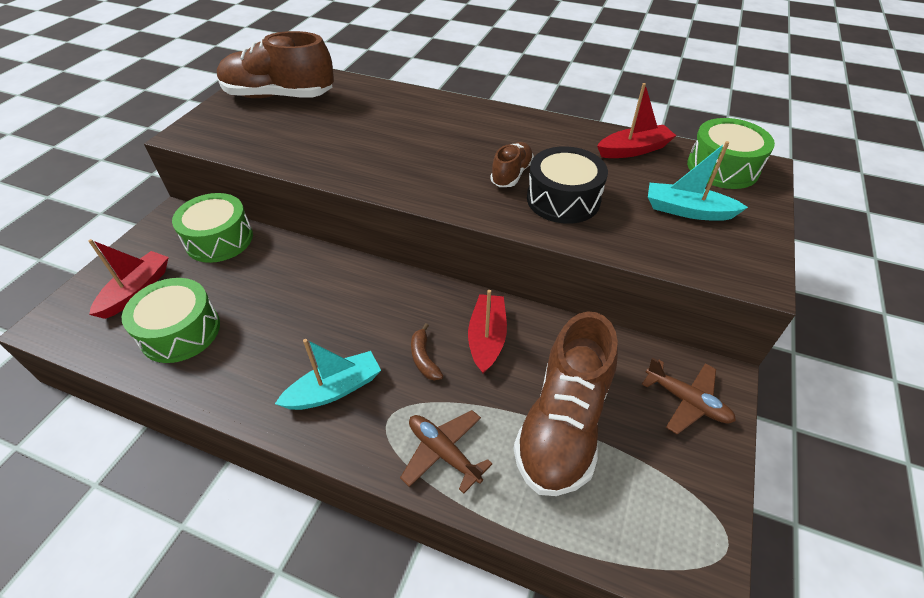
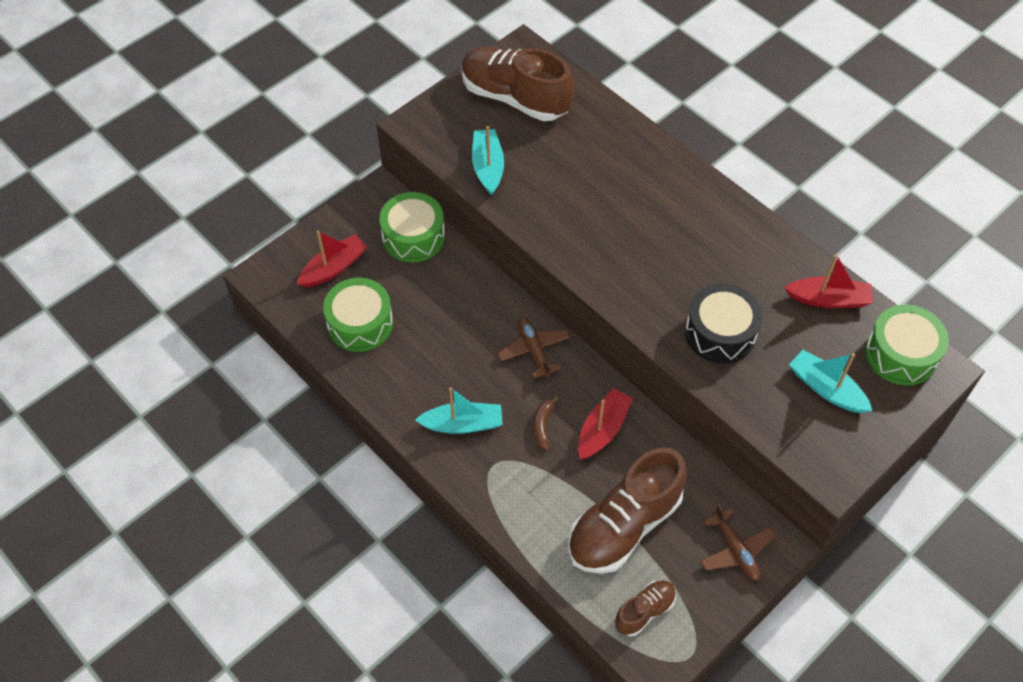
camera: 25 degrees right, 10 degrees up
(272, 144) = (488, 167): none -> turquoise boat
(443, 452) = (523, 507): brown plane -> brown plane (534, 350)
(511, 174) = (690, 286): brown shoe -> brown shoe (644, 611)

